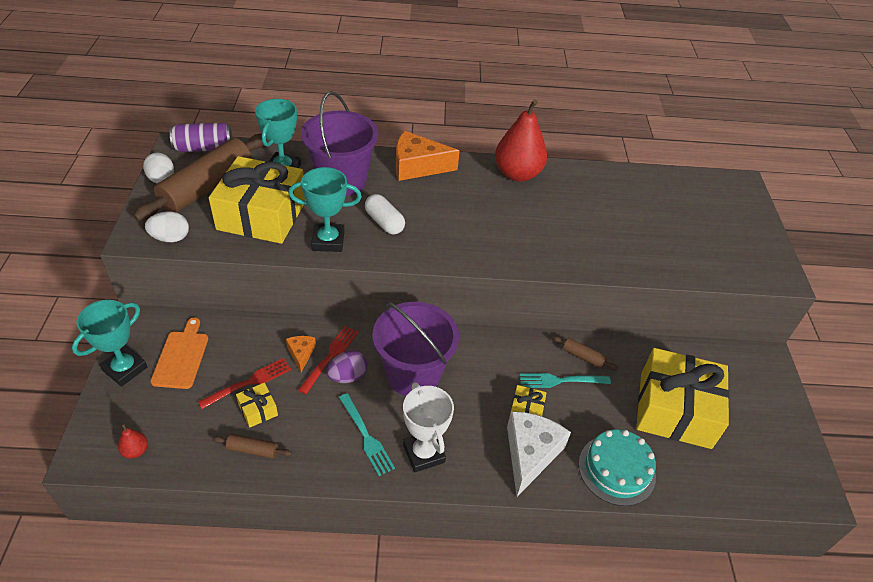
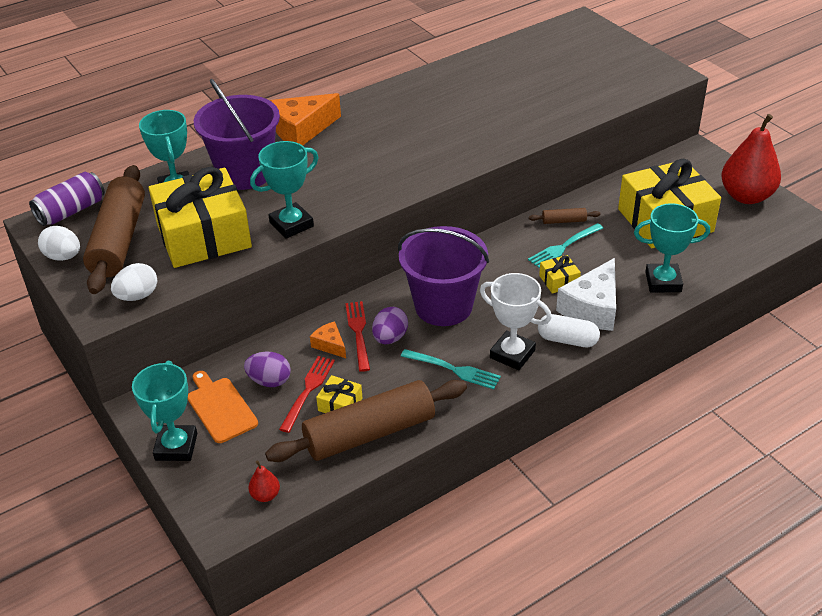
camera: 30 degrees left, 5 degrees down
(233, 357) = (269, 381): none -> purple egg
(252, 450) = (369, 433): brown rolling pin -> brown rolling pin, size x2.44
(384, 222) = (324, 186): white capsule -> white capsule (567, 340)
(517, 174) = (396, 95): red pear -> red pear (746, 196)
(530, 454) = (592, 308): white cheese -> white cheese turned 135 degrees counterclockwise
(616, 469) = (663, 282): turquoise cake -> turquoise trophy

